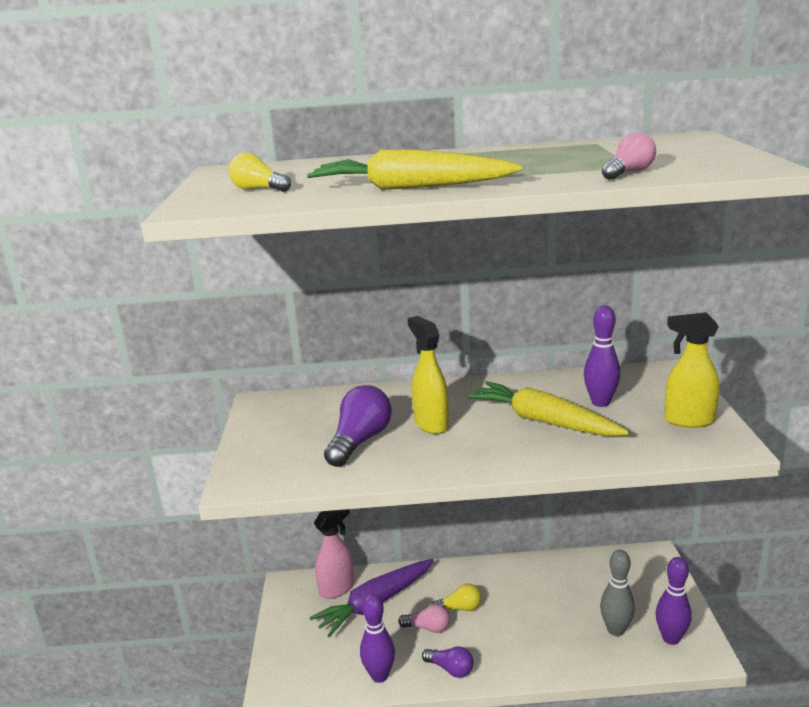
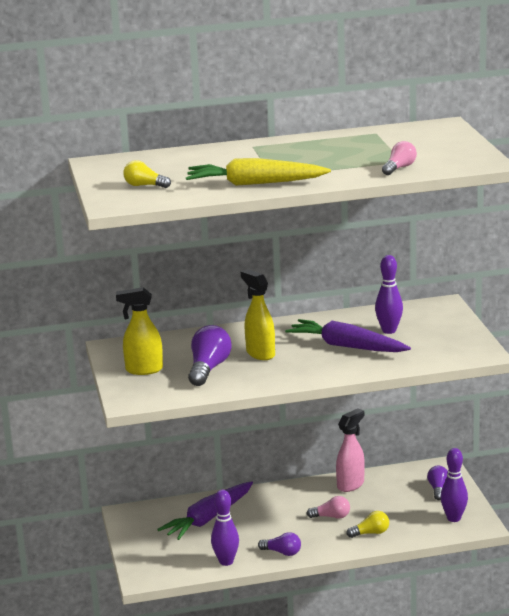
camera: 10 degrees left, 0 degrees up
(337, 588) = (171, 512): pink spray bottle -> pink spray bottle (351, 485)
(428, 628) = (257, 530): pink light bulb -> pink light bulb (331, 517)
(459, 608) = (281, 515): yellow light bulb -> yellow light bulb (370, 533)
(543, 421) = (346, 346): yellow carrot -> purple carrot
(615, 630) = (410, 517): grey bowling pin -> none
(650, 589) = (438, 489): none -> purple light bulb
(688, 420) = (454, 339): yellow spray bottle -> yellow spray bottle (143, 370)

